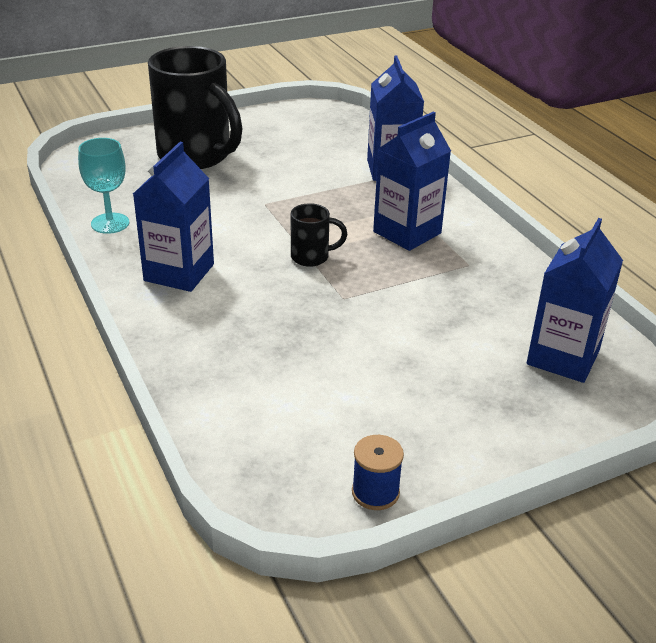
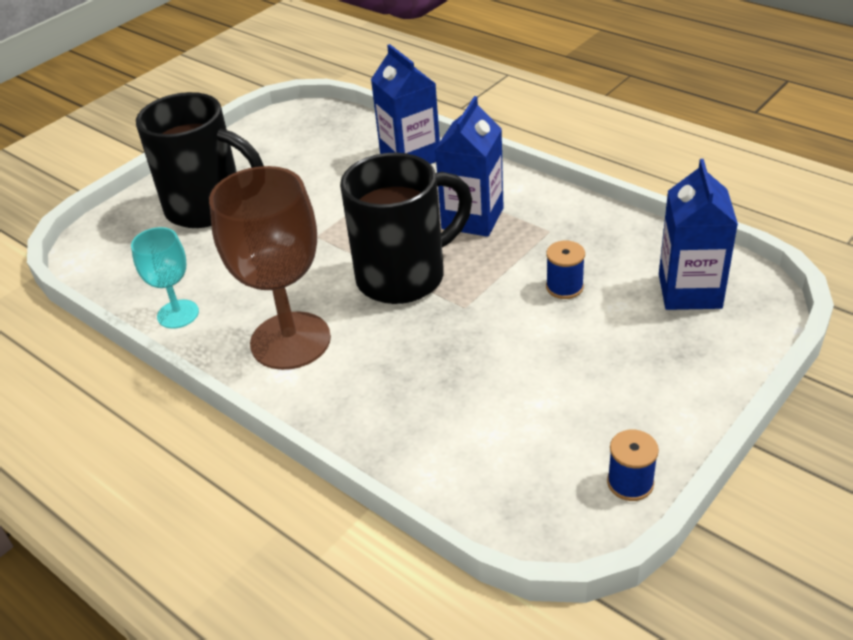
camera: 20 degrees left, 5 degrees up
(179, 272) = (290, 341): blue carton -> brown goblet
(312, 257) = (405, 276): black mug -> black mug, size x2.27
(445, 313) = (564, 287): none -> blue spool

